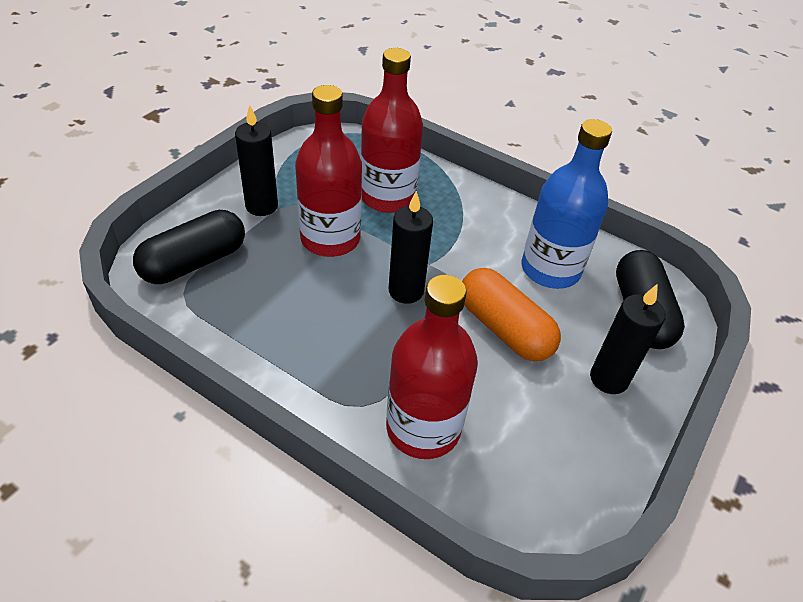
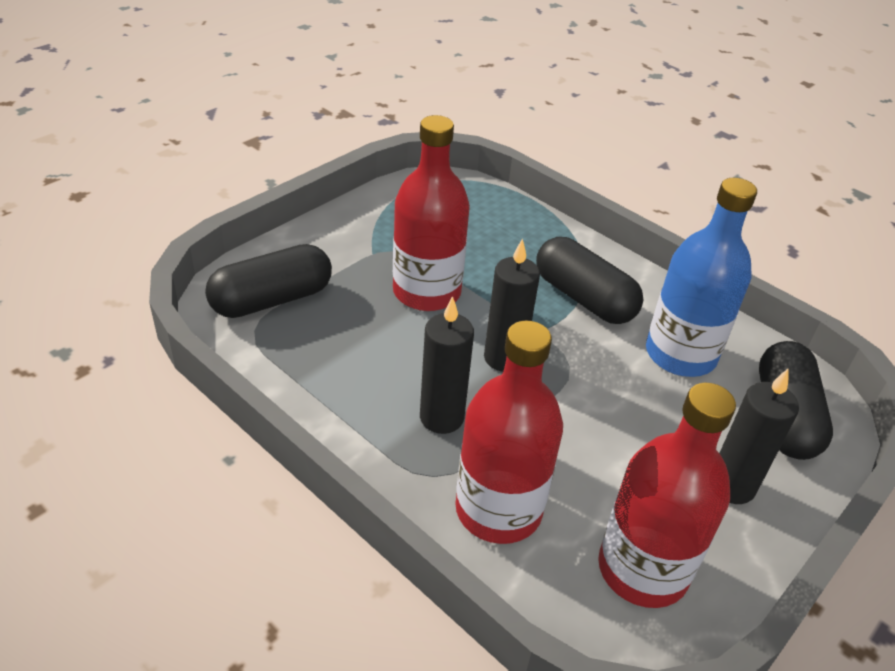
camera: 10 degrees right, 5 degrees down
(261, 206) = (356, 248): black candle -> black candle (441, 417)
(388, 197) = (500, 254): red bottle -> red bottle (642, 569)
(464, 229) = (583, 298): none -> black capsule
(504, 328) = (613, 413): orange capsule -> none

